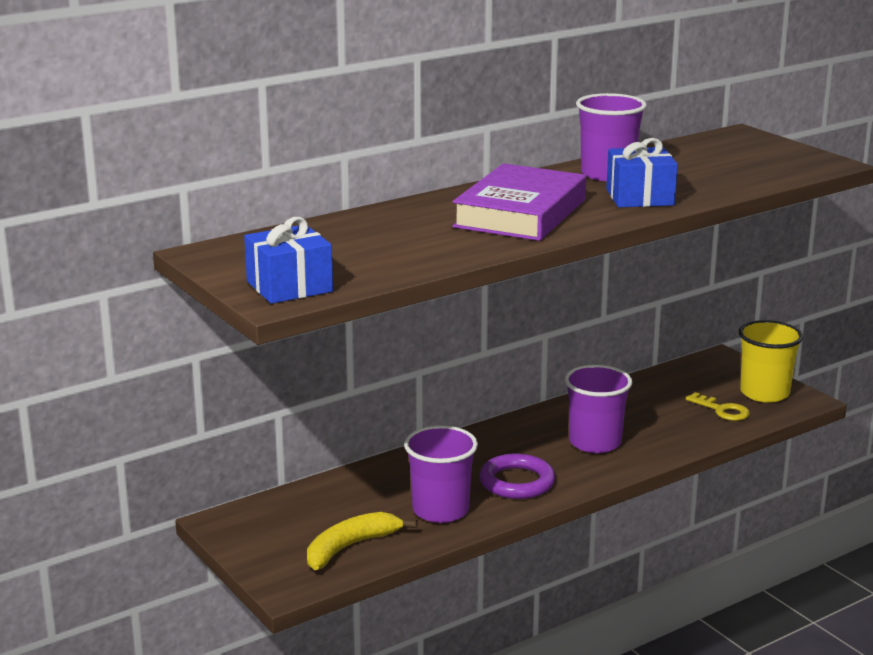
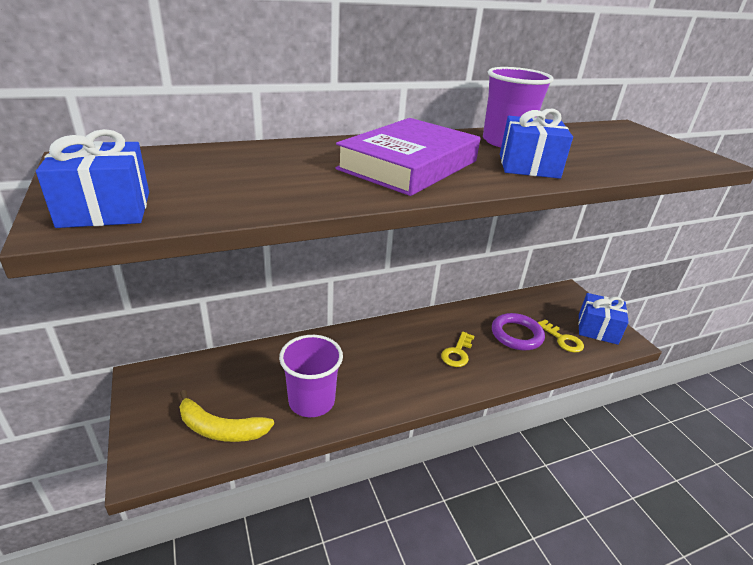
camera: 10 degrees right, 10 degrees up
(350, 547) = (220, 428): yellow banana -> yellow banana turned 135 degrees counterclockwise
(517, 482) = (383, 382): purple ring -> purple ring (516, 335)
(595, 442) = (457, 353): purple cup -> yellow key
(764, 393) = (597, 329): yellow cup -> blue gift

